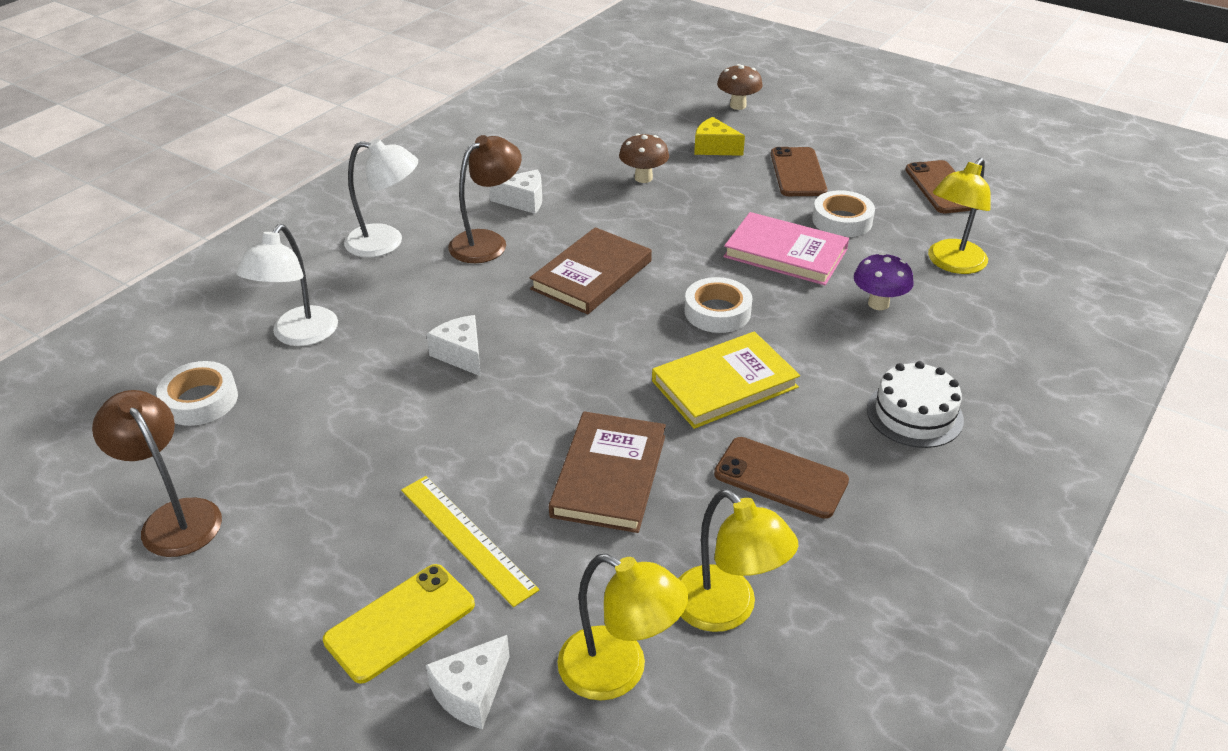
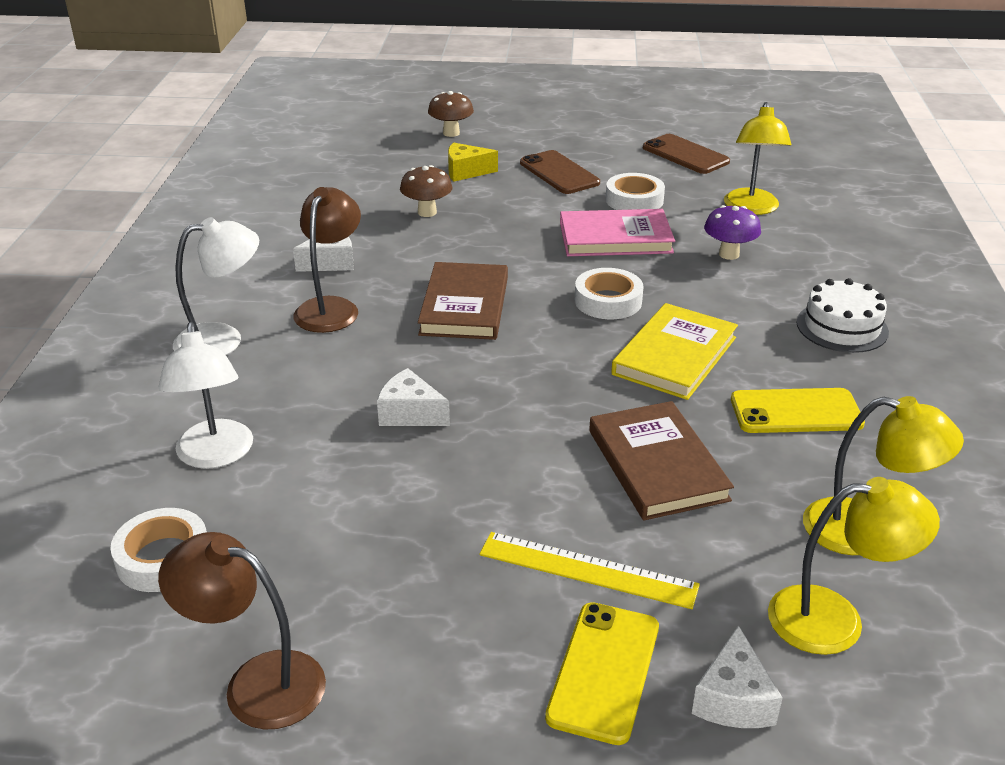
camera: 30 degrees left, 5 degrees down
(781, 477) = (796, 412): brown phone -> yellow phone

